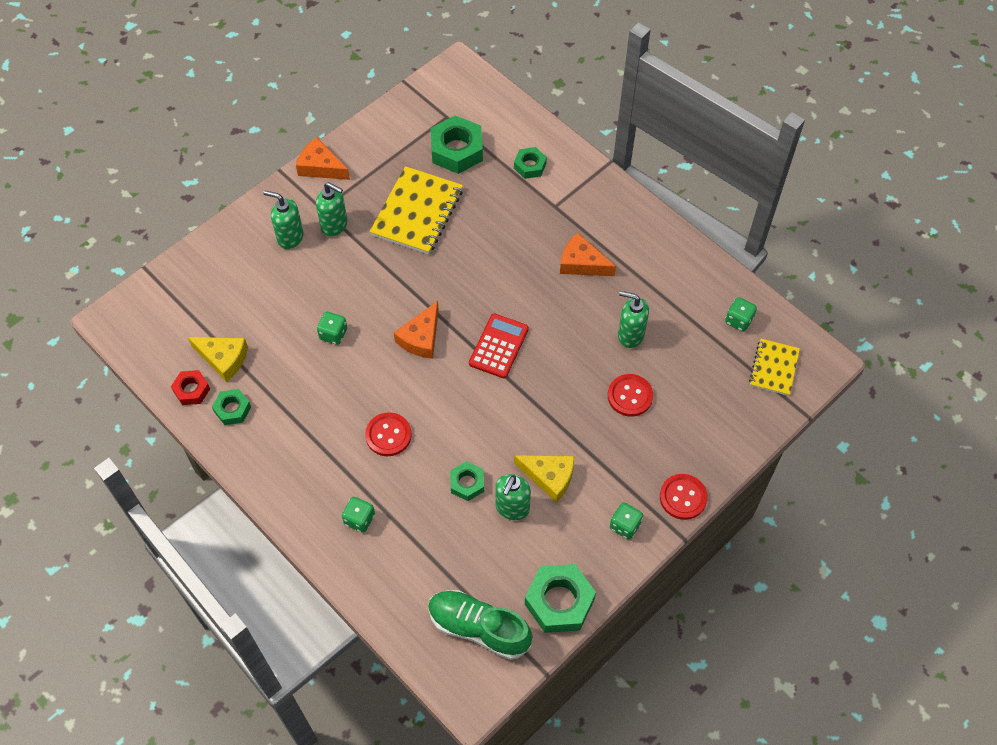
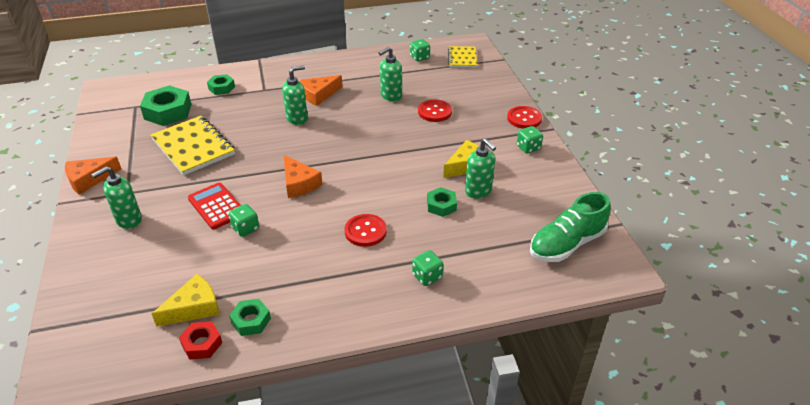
camera: 60 degrees left, 20 degrees down
(334, 225) = (150, 191): green soap dispenser -> green soap dispenser (297, 119)
(499, 346) = (344, 150): red calculator -> red calculator (217, 206)
(559, 601) = (568, 196): green nut -> none
(774, 368) = (462, 58): yellow notebook -> yellow notebook turned 45 degrees clockwise

